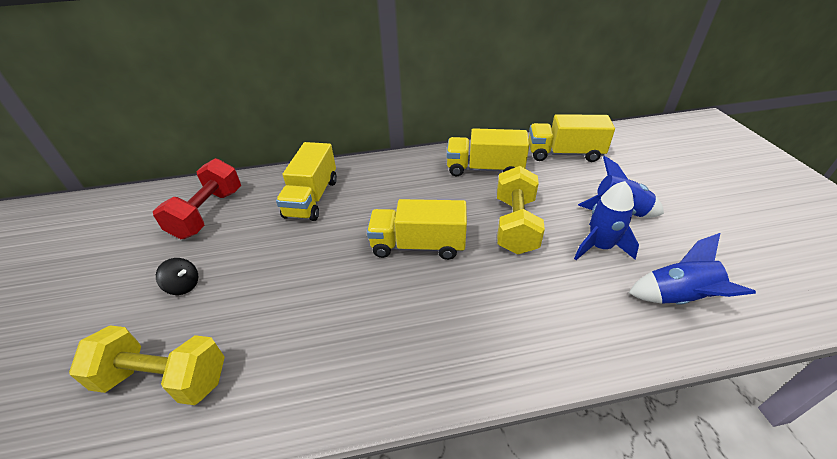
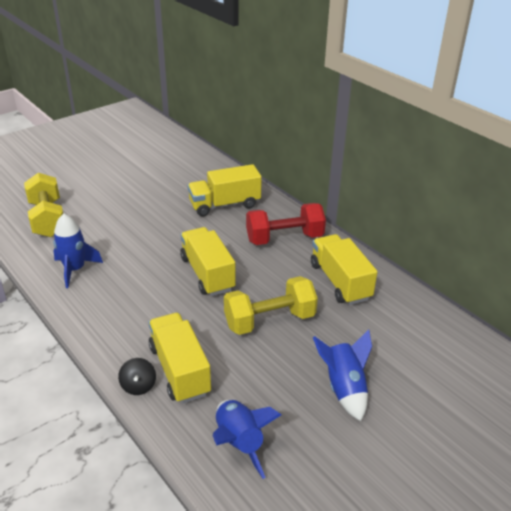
camera: 60 degrees right, 5 degrees down
(183, 286) = (111, 193): black spinning top -> black spinning top (138, 386)
(208, 213) = (177, 170): red dumbbell -> red dumbbell (284, 238)
(564, 153) = (419, 331): yellow truck -> yellow truck (180, 370)
(599, 246) = (277, 381): blue rocket -> blue rocket (75, 269)

